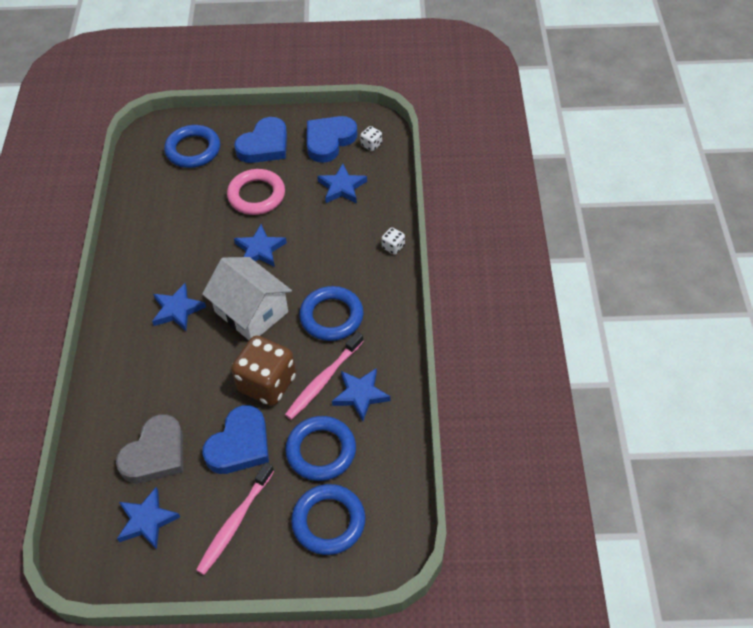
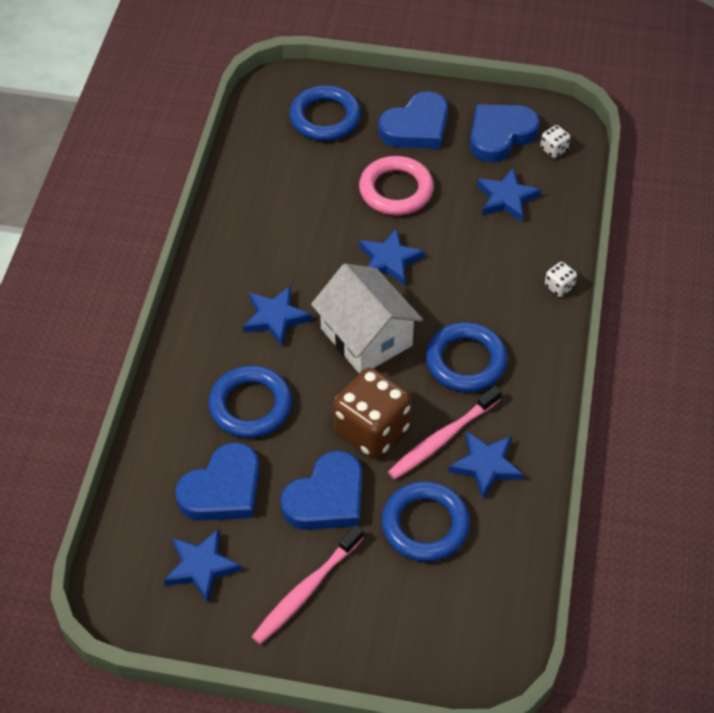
camera: 10 degrees right, 0 degrees up
(155, 454) = (223, 489): grey heart -> blue heart
(328, 521) = (420, 612): blue ring -> blue ring (250, 406)

